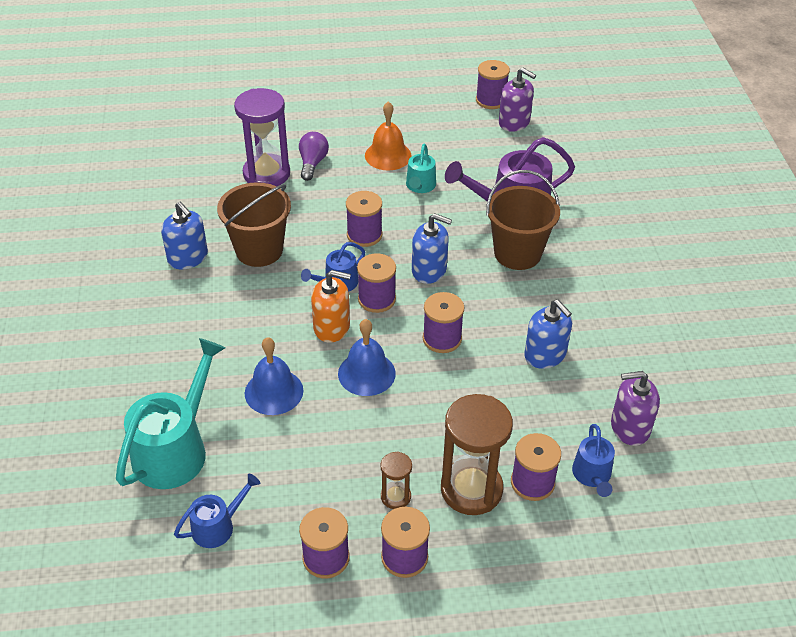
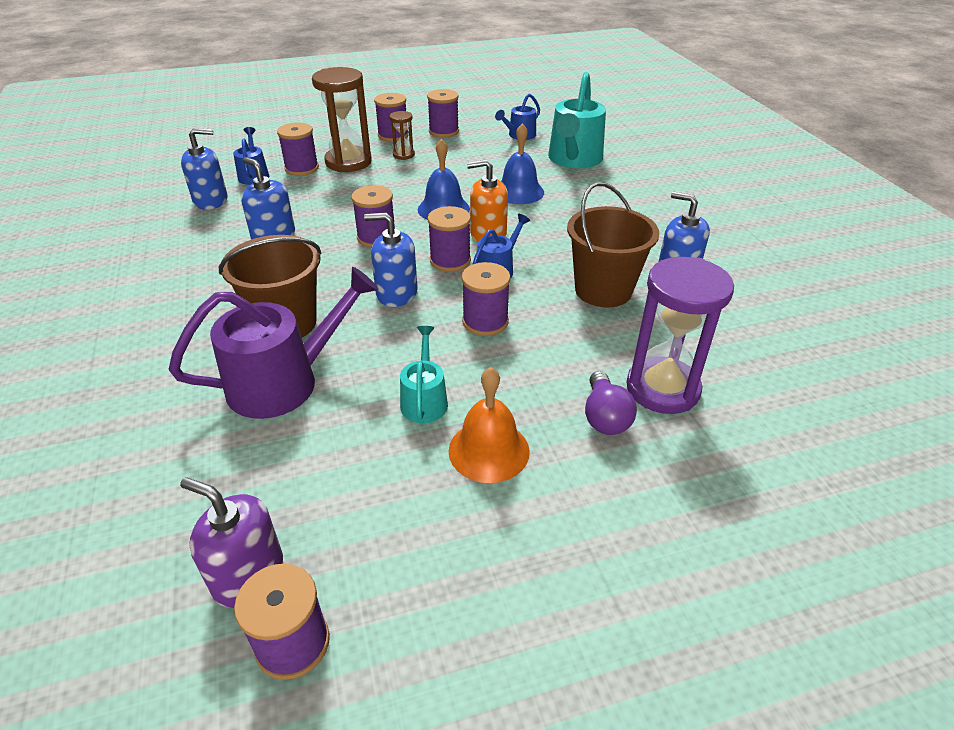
camera: 170 degrees right, 5 degrees down
(630, 427) = (211, 200): purple soap dispenser -> blue soap dispenser

